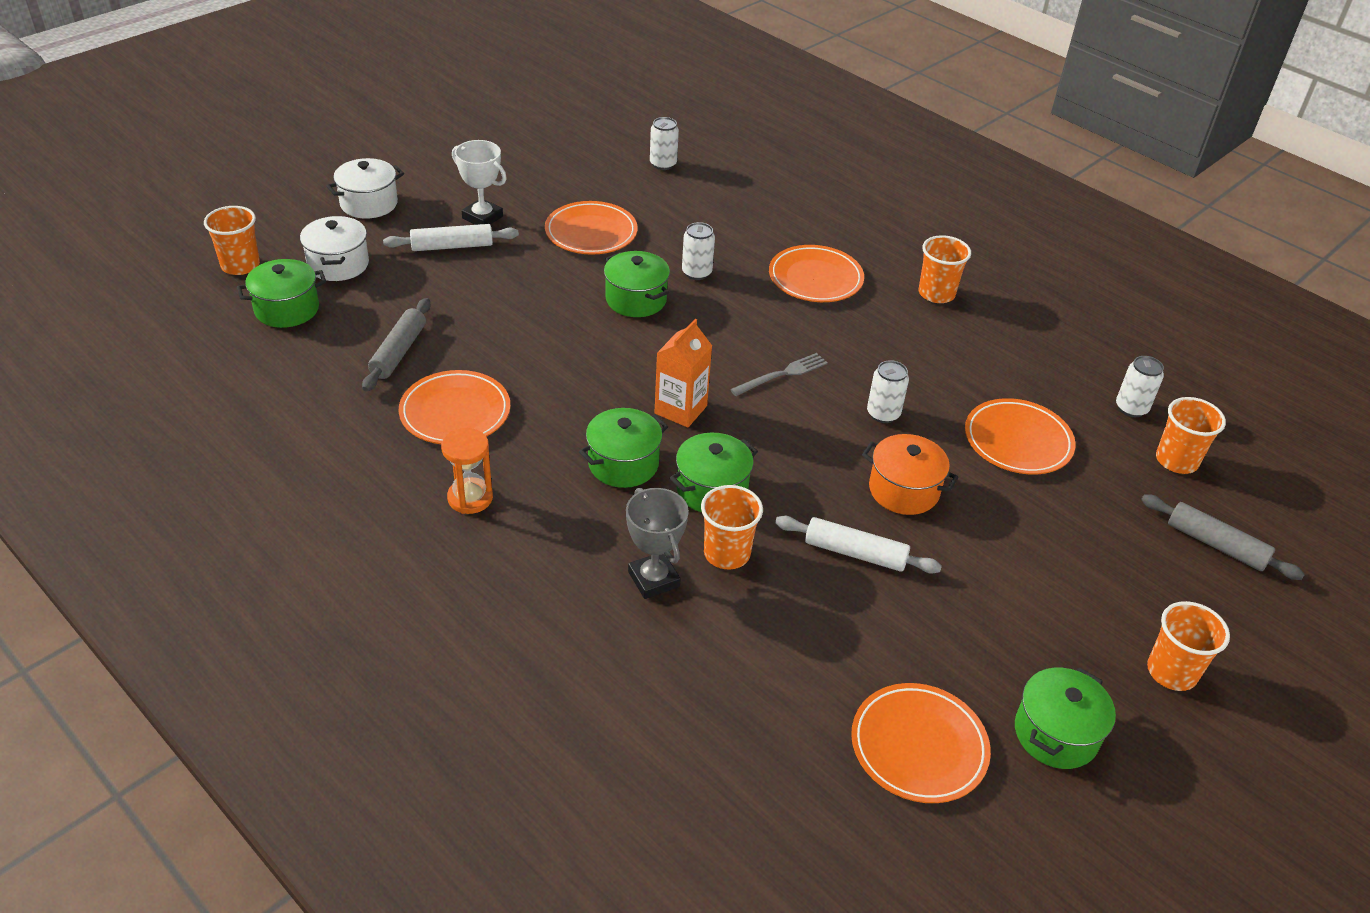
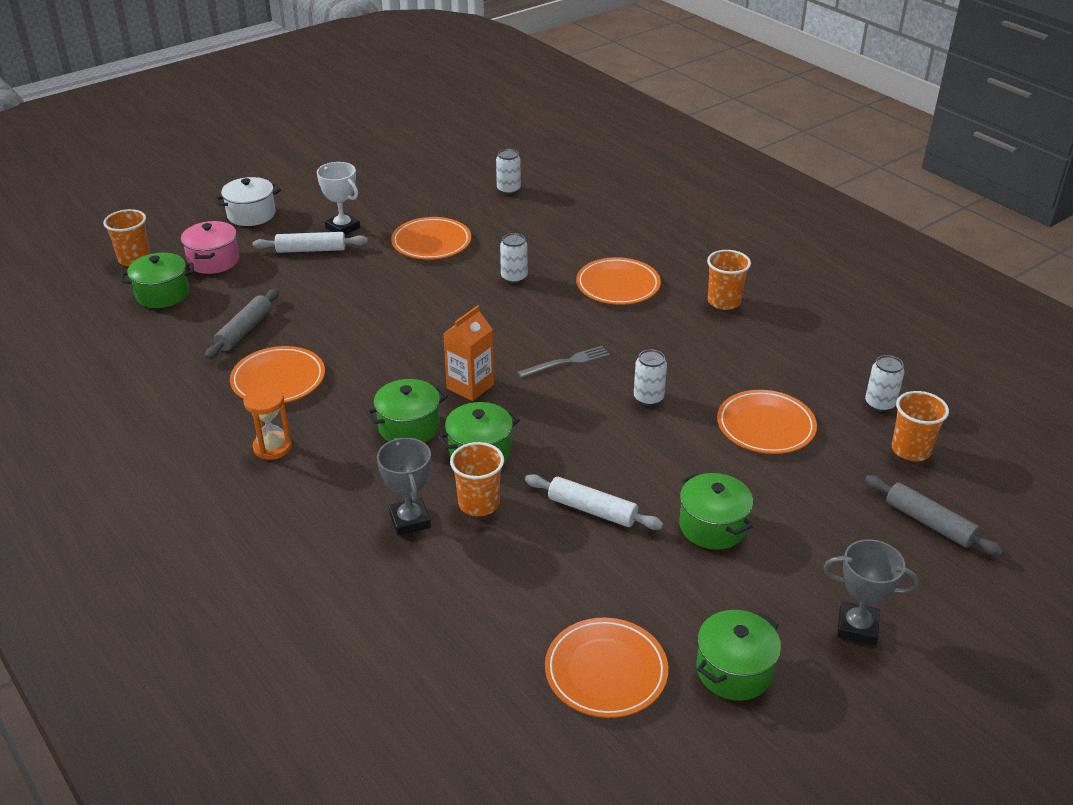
camera: 10 degrees right, 5 degrees down
(338, 264) = (213, 261): white pot -> pink pot
(636, 299) = (455, 297): green pot -> green pot (712, 526)
(903, 490) = (650, 461): orange pot -> none
(1171, 672) = (857, 627): orange cup -> grey trophy

